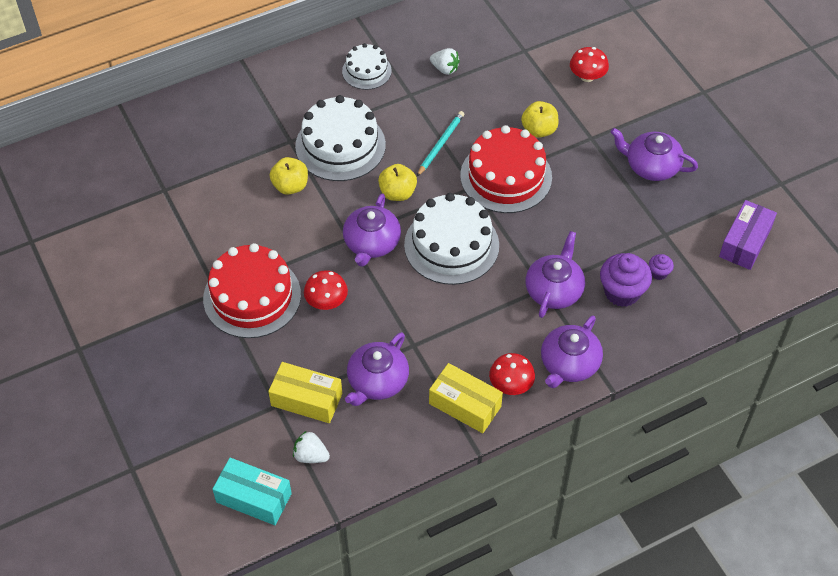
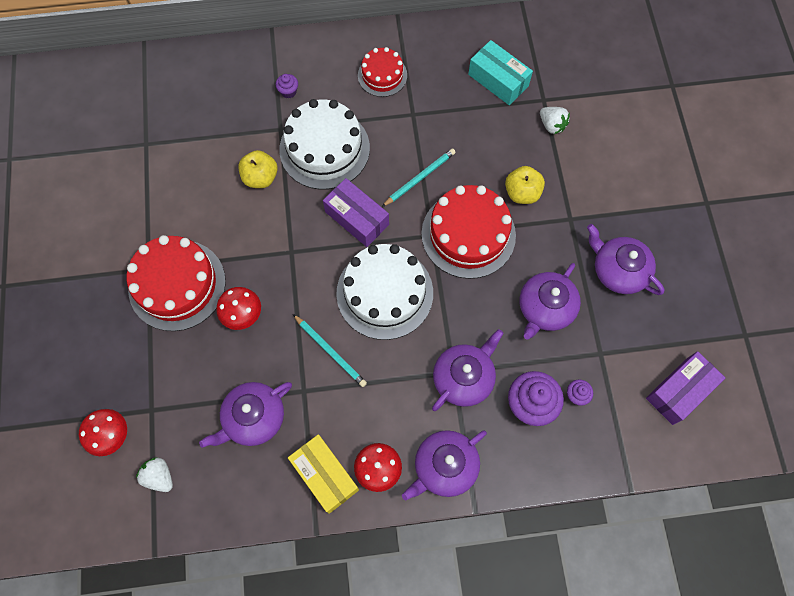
camera: 20 degrees right, 15 degrees up
(253, 498) = (89, 502): turquoise box -> turquoise box (498, 80)
(283, 108) = (288, 92): none -> purple cupcake
(306, 399) = (180, 414): yellow box -> none
(366, 71) = (382, 75): white cake -> red cake
(371, 243) = (310, 265): purple teapot -> purple teapot (545, 308)
(397, 193) = (357, 218): yellow apple -> purple box
(423, 306) = (330, 351): none -> turquoise pencil
(445, 69) = (458, 96): white strawberry -> white strawberry (552, 125)
(587, 76) = (594, 148): red mushroom -> red mushroom (111, 435)

